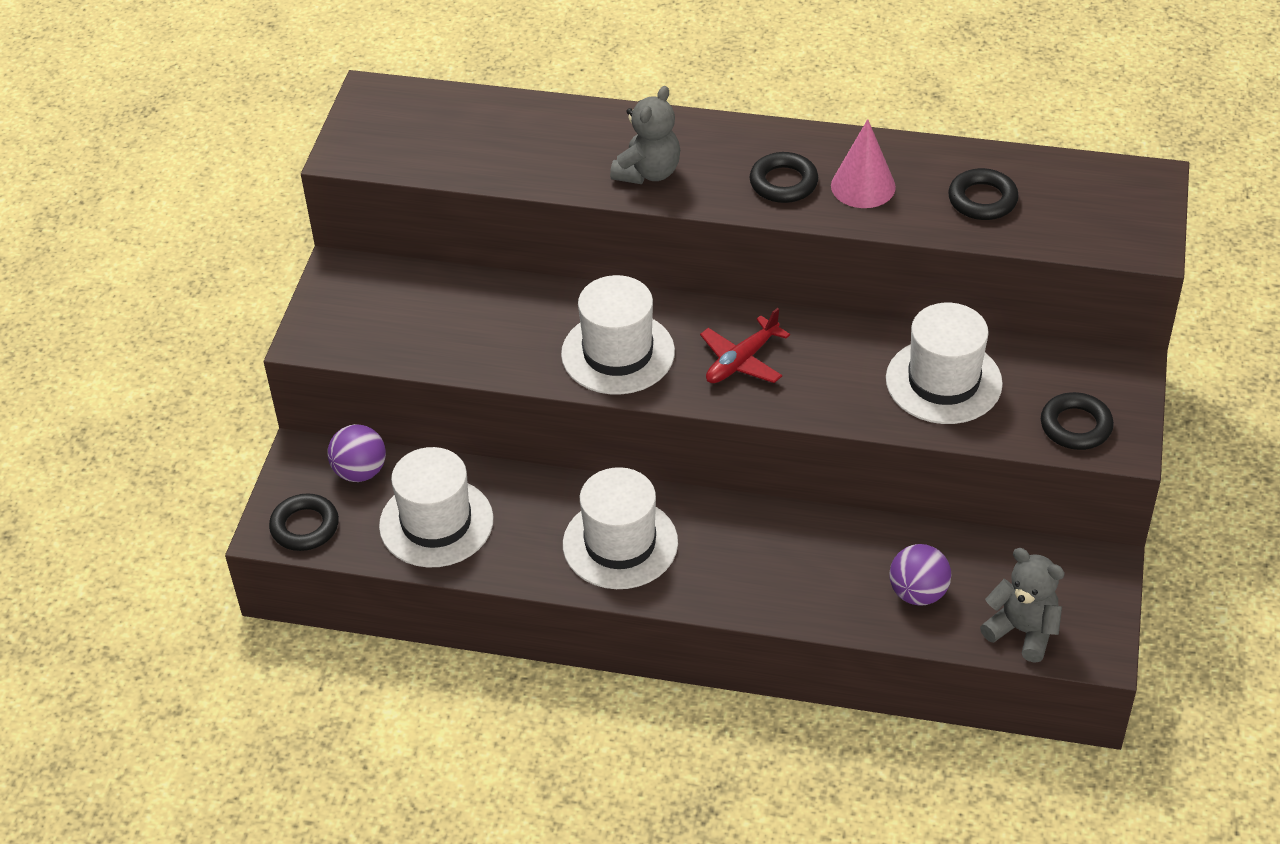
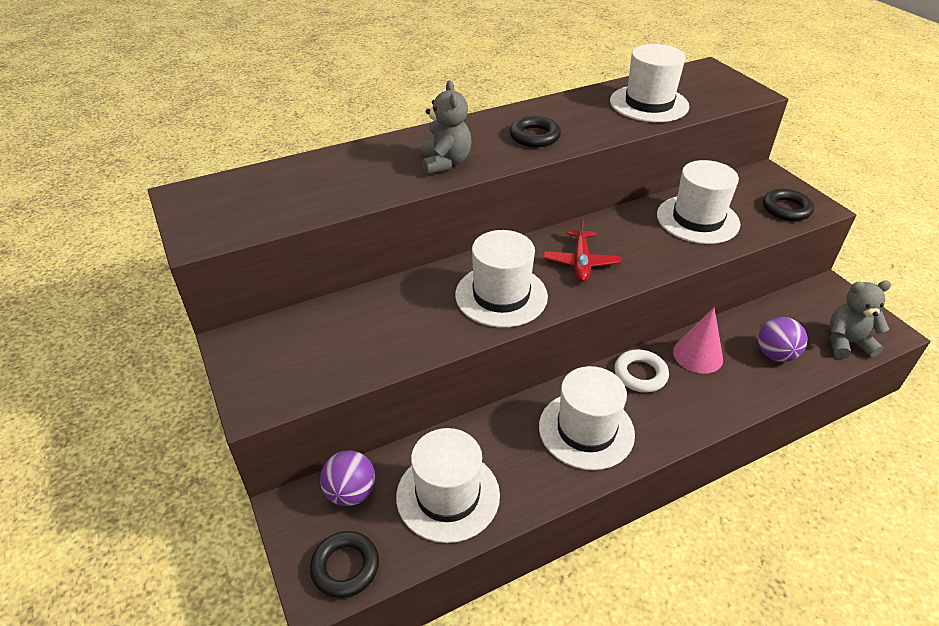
camera: 40 degrees left, 5 degrees down
(740, 525) = (640, 374): none -> white ring
(863, 186) = (580, 121): pink cone -> pink cone (698, 355)
(982, 200) = (649, 104): black ring -> white hat

